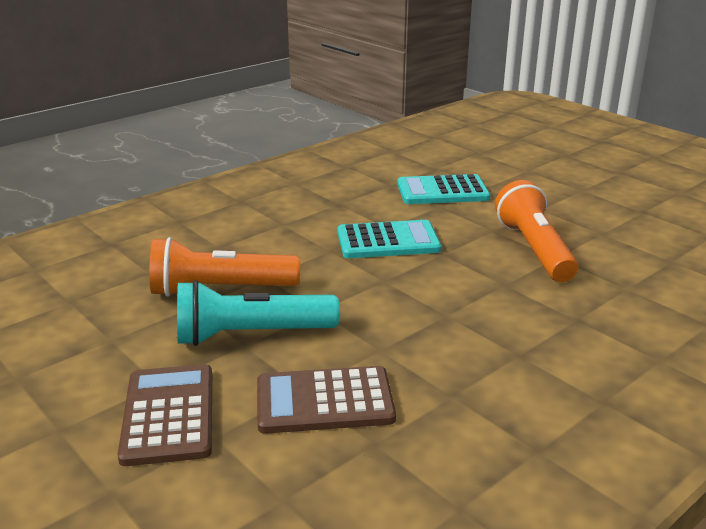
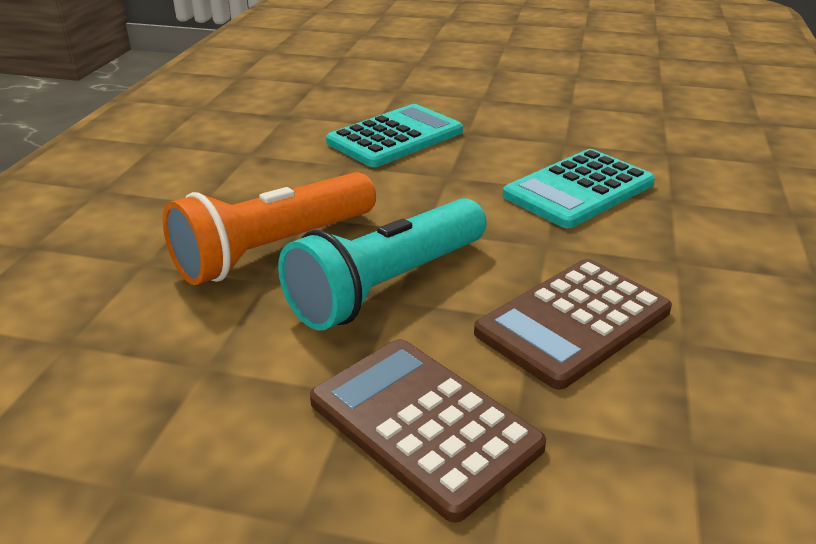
camera: 35 degrees left, 5 degrees up
(442, 191) = (380, 76): turquoise calculator -> turquoise calculator (579, 190)
(534, 249) = (543, 105): orange flashlight -> none

